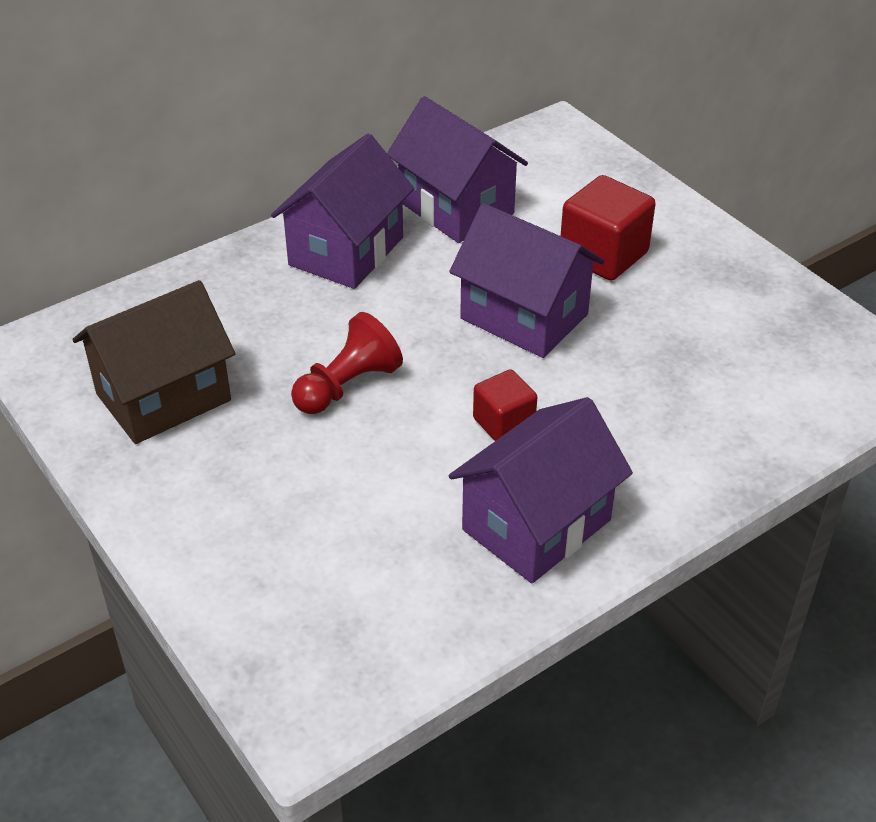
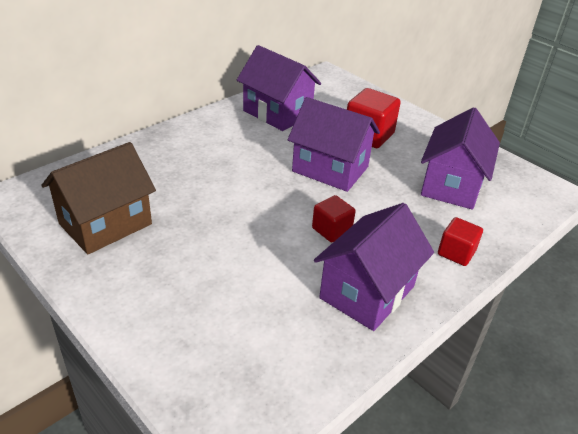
camera: 10 degrees left, 5 degrees down
(346, 251) = (215, 137): purple house -> purple house (451, 185)
(347, 386) = (228, 212): red pawn -> none
(693, 470) = (456, 253): none -> red cube

